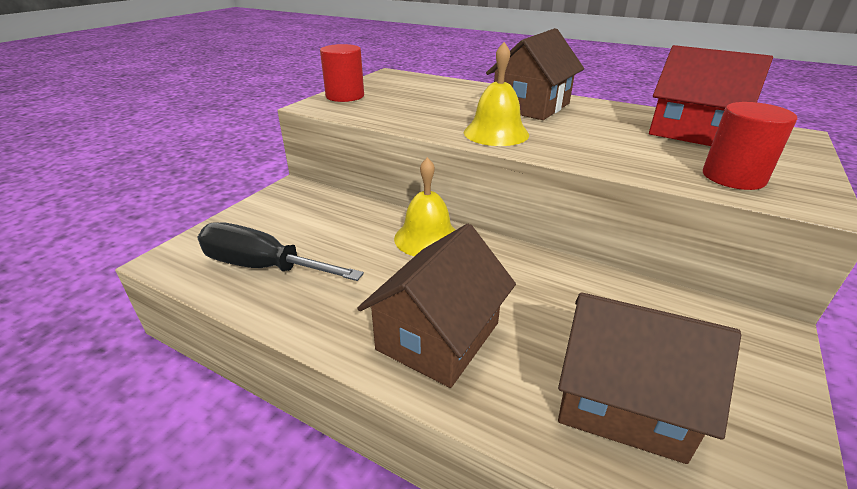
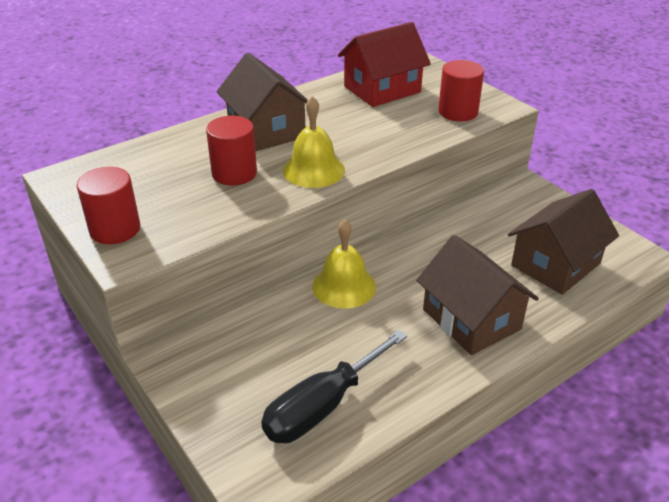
camera: 65 degrees left, 5 degrees up
(452, 110) = (234, 173): none -> red cylinder

